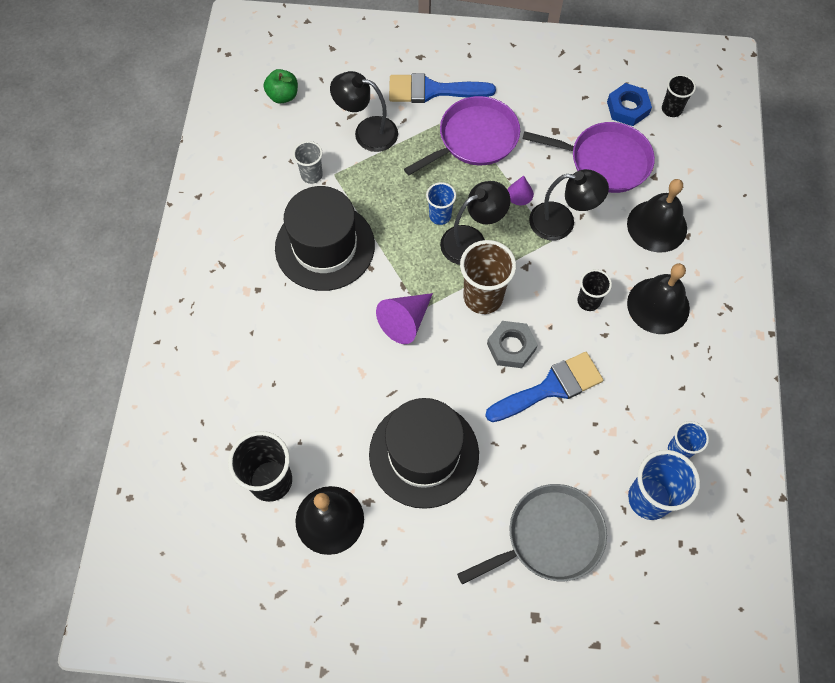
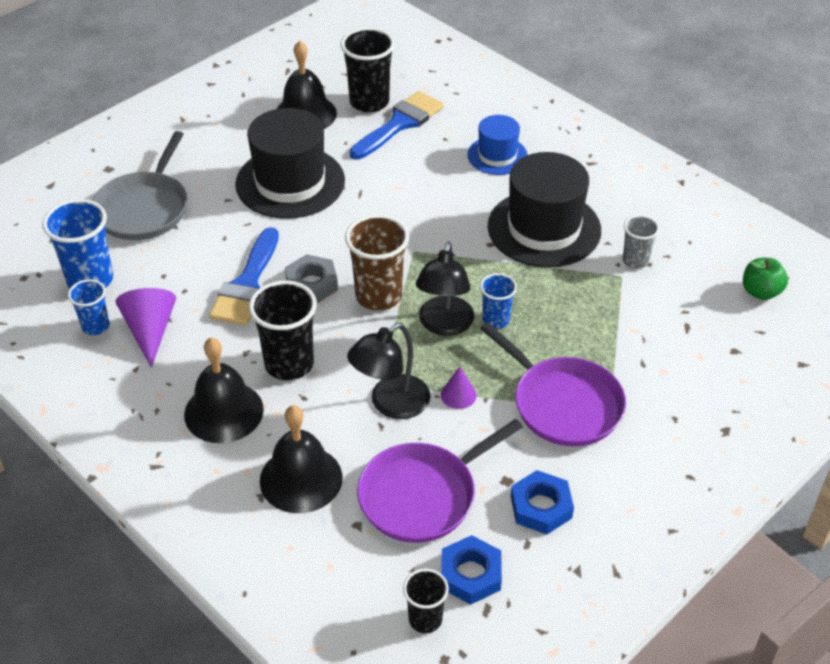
camera: 130 degrees right, 20 degrees down
(265, 331) = (497, 155): none -> blue hat
(367, 132) = (653, 327): black lamp -> none
(405, 321) = (413, 235): purple cone -> purple cone (150, 331)
(432, 90) = (664, 410): blue brush -> blue brush (400, 124)
(474, 138) = (563, 404): purple pan -> purple pan turned 45 degrees counterclockwise
(556, 105) = (541, 507): none -> blue nut
(588, 301) = (289, 364): black cup -> black cup, size x1.73

